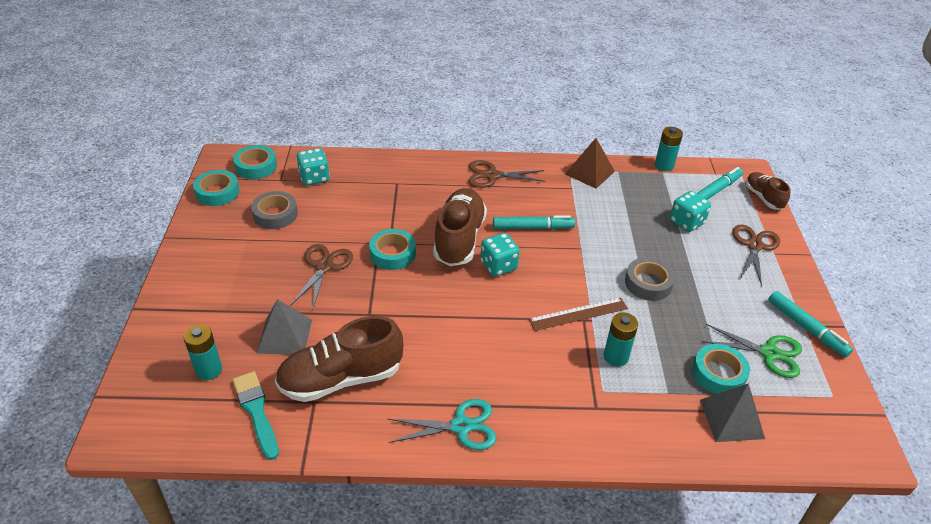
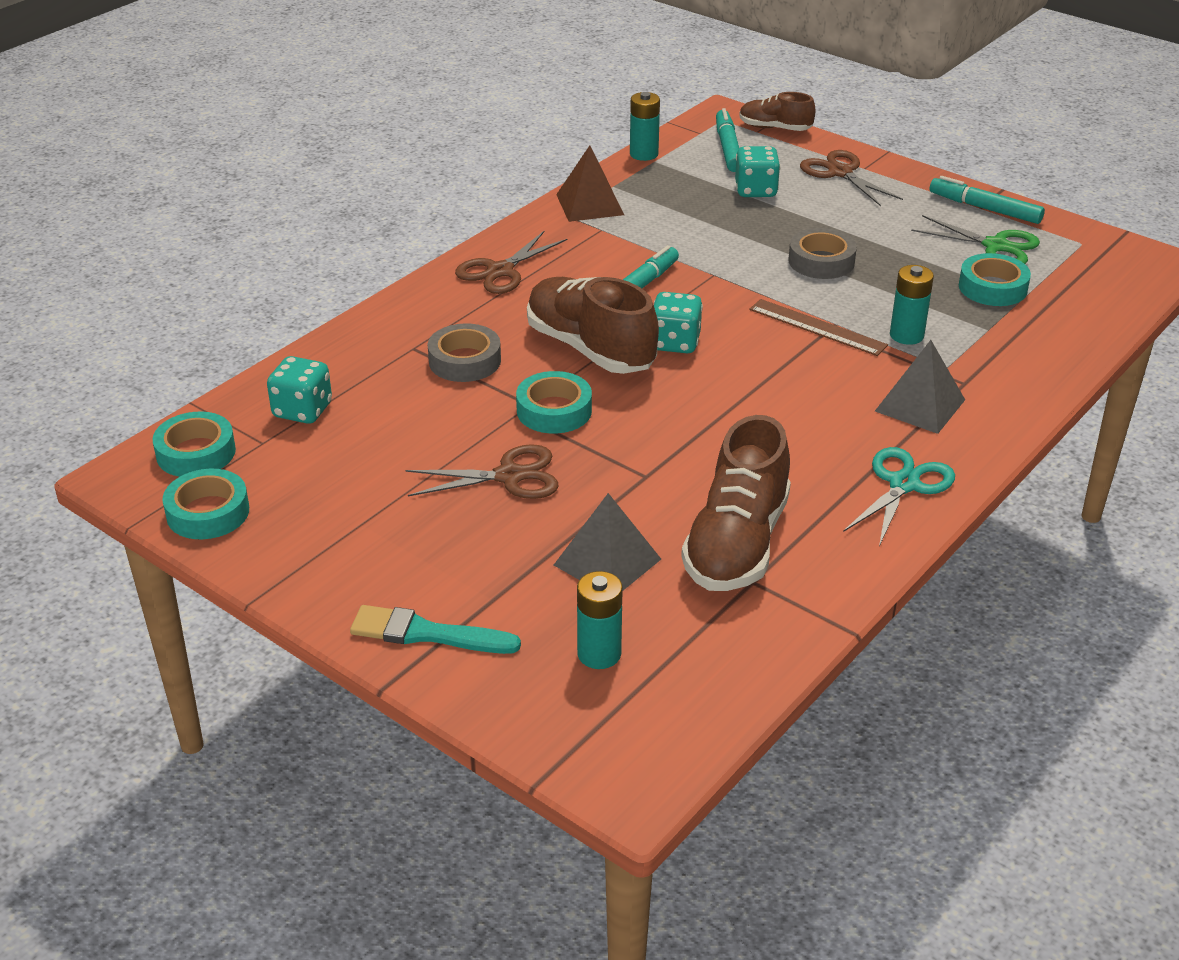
camera: 50 degrees left, 5 degrees down
(256, 411) = (721, 637): turquoise brush -> turquoise brush (427, 633)
(275, 214) = (339, 477): grey tape -> grey tape (465, 361)
(324, 266) = (509, 476): brown scissors -> brown scissors turned 120 degrees clockwise
(578, 314) = (817, 327): brown ruler -> brown ruler turned 75 degrees counterclockwise
(731, 419) = (1056, 311): grey pyramid -> grey pyramid (920, 405)
(769, 353) = (995, 246): green scissors -> green scissors turned 60 degrees clockwise
(806, 328) = (984, 208): turquoise marker -> turquoise marker turned 150 degrees counterclockwise

